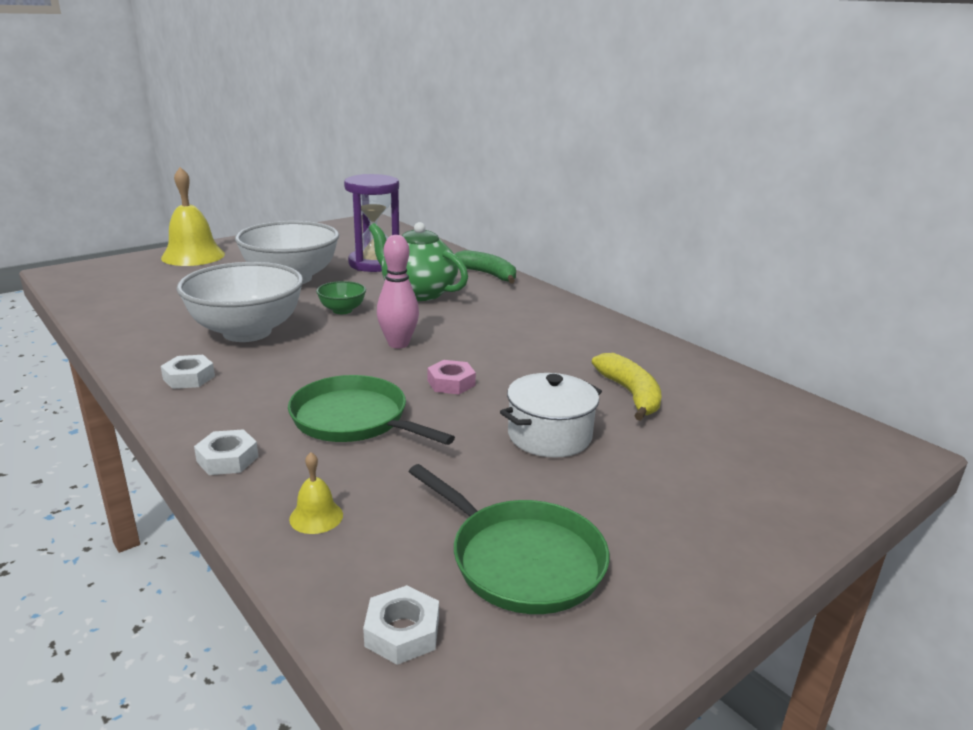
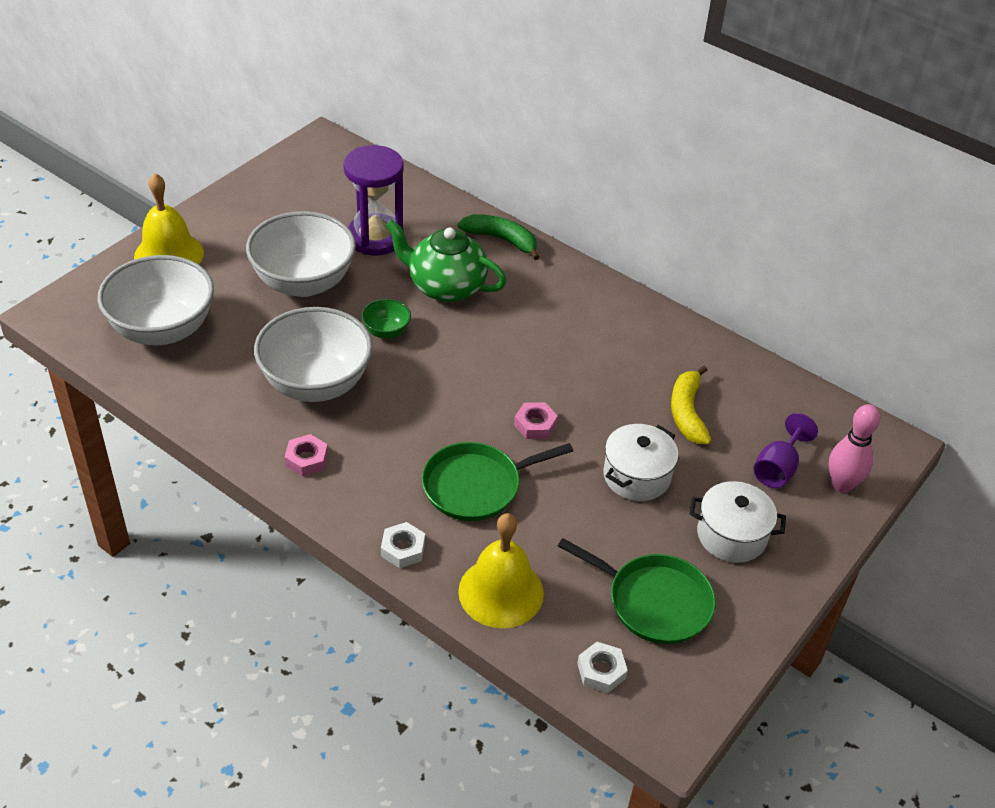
camera: 15 degrees left, 20 degrees up
(143, 289) = (163, 329): none -> white bowl
(189, 377) = (306, 459): white nut -> pink nut
(316, 516) = (501, 592): yellow bell -> yellow bell, size x2.23
(354, 419) = (476, 486): green pan -> green pan turned 45 degrees counterclockwise
(398, 344) = (465, 376): pink bowling pin -> pink bowling pin (842, 485)
(630, 394) = (687, 413): yellow banana -> yellow banana turned 150 degrees counterclockwise
(656, 506) = (731, 535): none -> white pot
(734, 452) = (778, 468): none -> purple goblet

